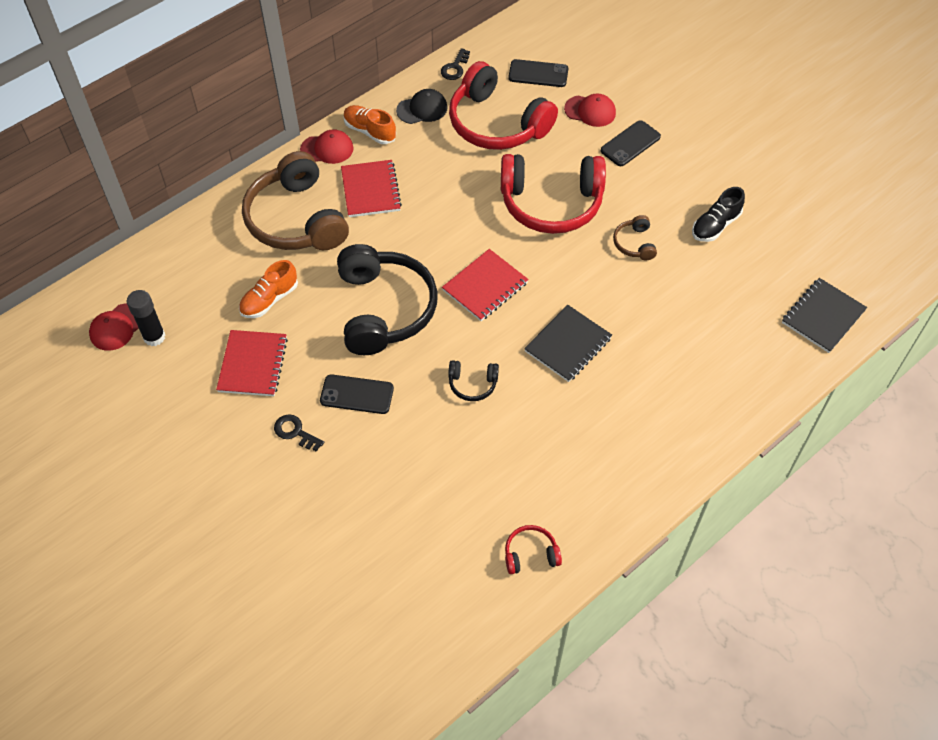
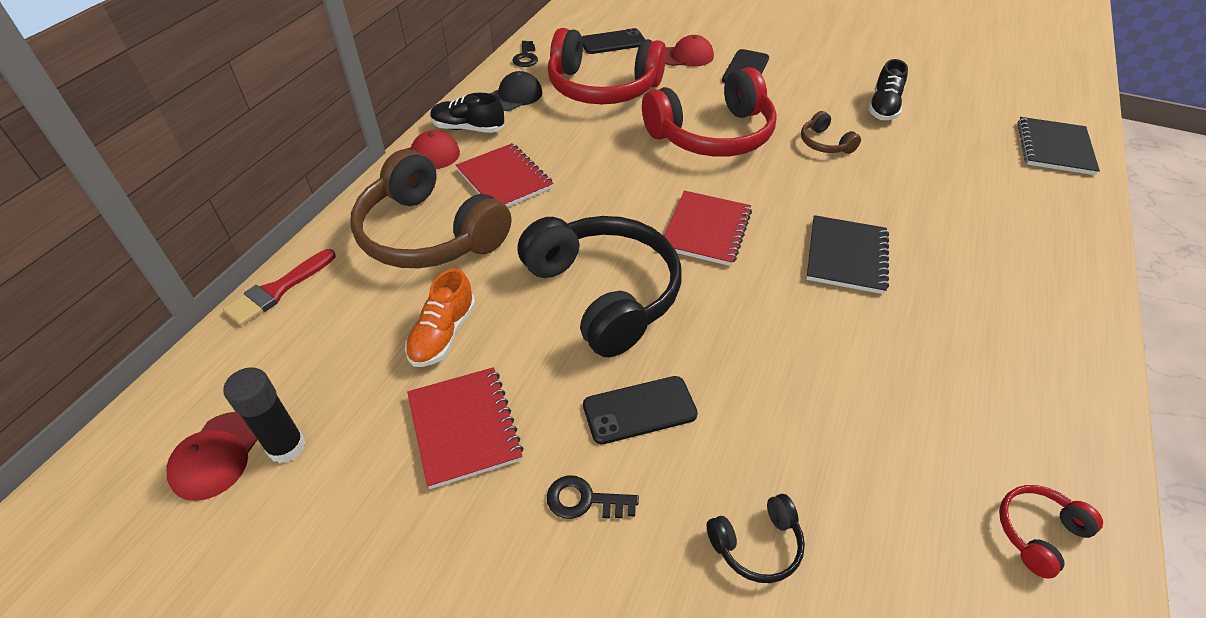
camera: 25 degrees left, 10 degrees down
(185, 229) = (277, 290): none -> red brush
(369, 131) = (468, 128): orange shoe -> black shoe
(472, 384) = (777, 339): black headphones -> black headphones (757, 545)

